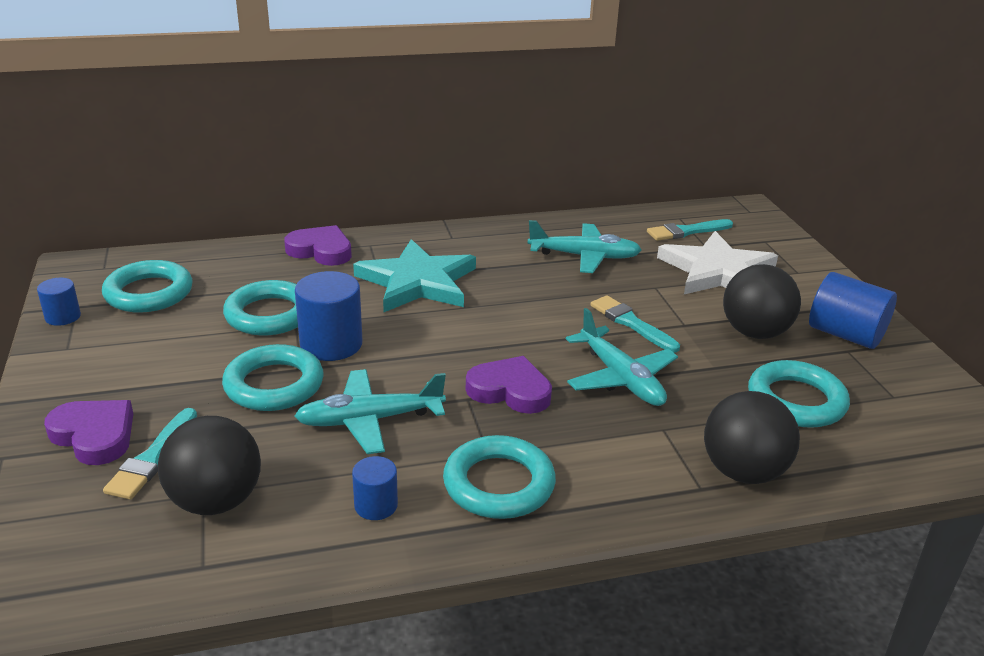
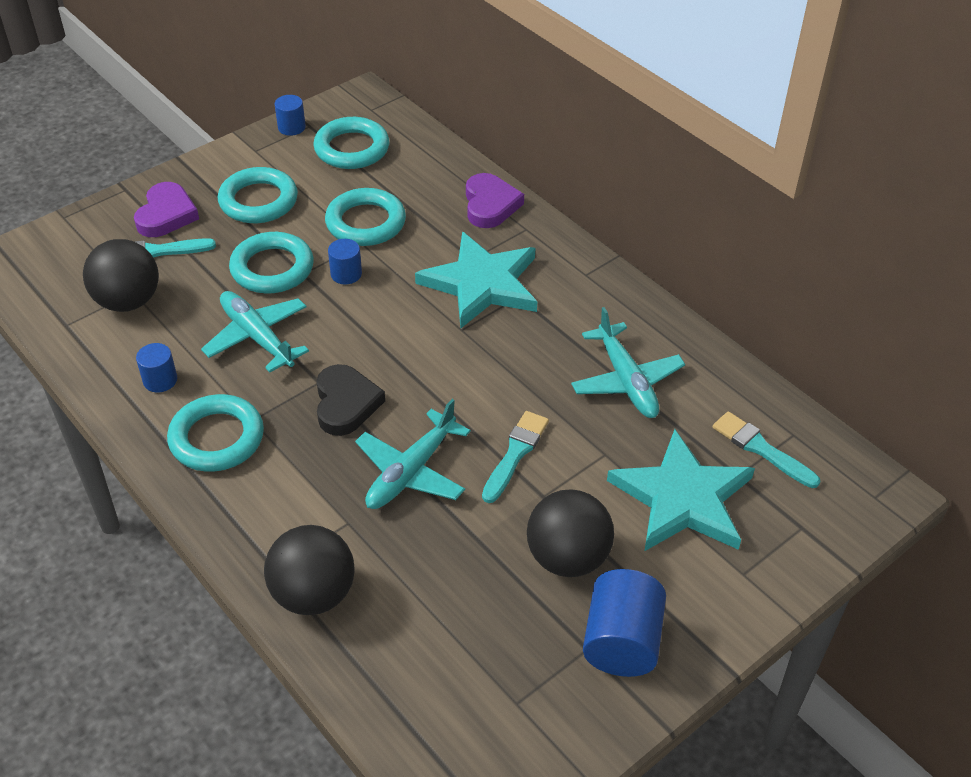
camera: 65 degrees right, 15 degrees up
(331, 344) = (346, 274): blue cylinder -> blue cylinder, size x0.56
(510, 390) = (345, 403): purple heart -> black heart
(717, 272) = (682, 498): white star -> turquoise star
(796, 400) = (455, 616): turquoise ring -> turquoise ring (258, 201)

